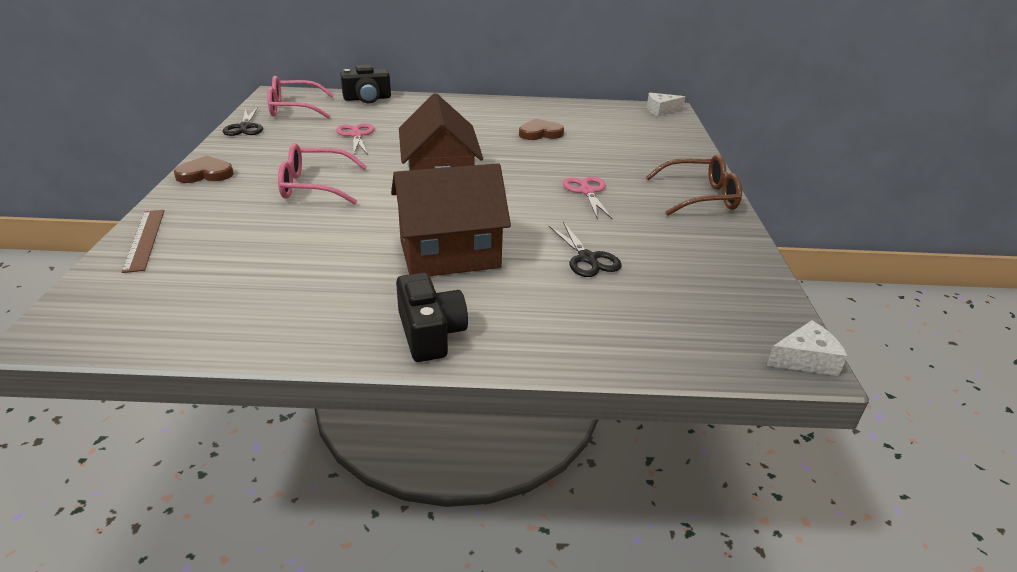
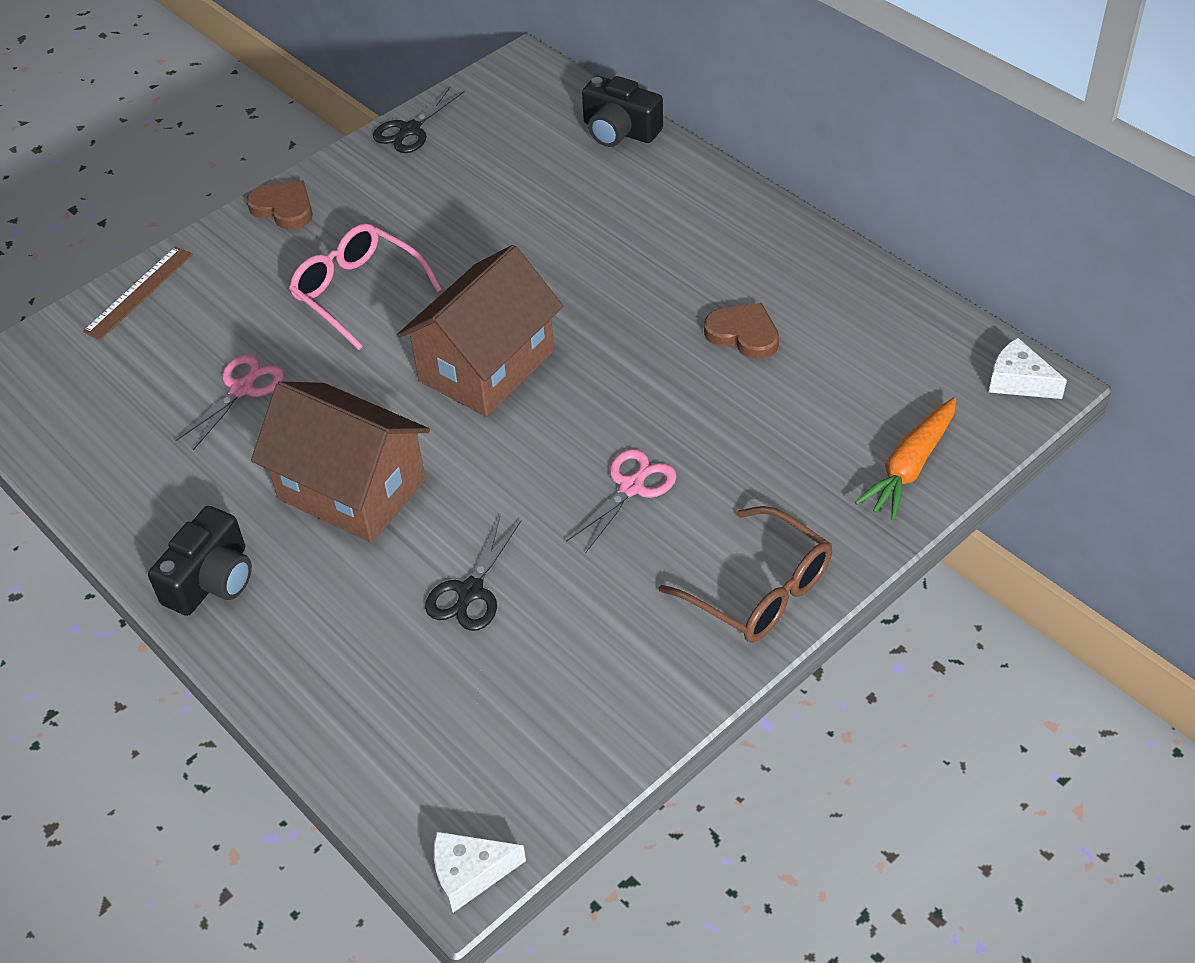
camera: 50 degrees right, 15 degrees up
(293, 108) = (505, 113): pink glasses -> none
(356, 135) = (510, 212): pink scissors -> pink scissors (242, 388)
(674, 143) = (910, 466): none -> orange carrot
(805, 359) = (469, 874): white cheese -> white cheese turned 135 degrees clockwise

